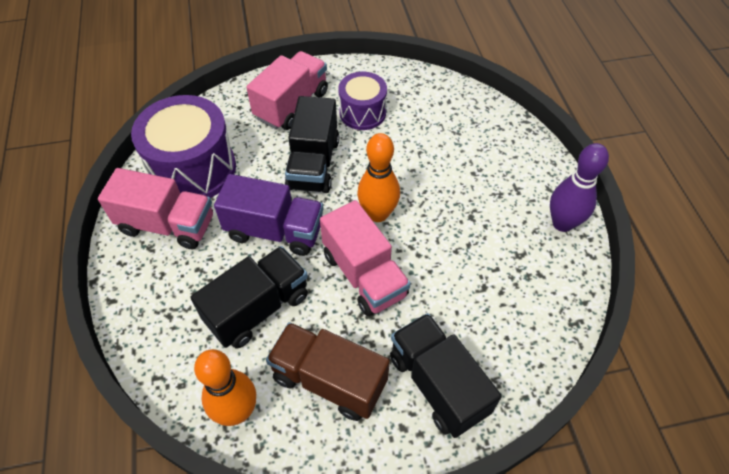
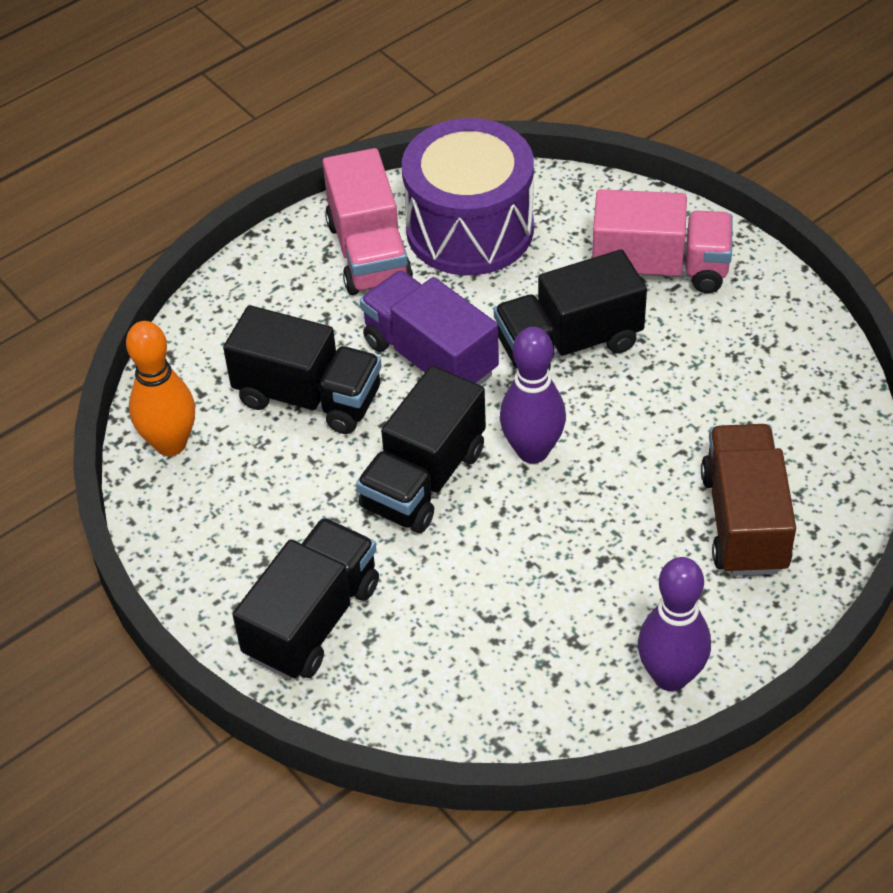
camera: 65 degrees right, 5 degrees down
(275, 231) = (430, 358): purple truck -> purple truck turned 150 degrees clockwise
(329, 380) = (255, 509): brown truck -> brown truck (744, 521)
(362, 113) = (708, 352): purple drum -> none
(364, 275) = (423, 479): pink truck -> black truck
(378, 214) = (532, 451): orange bowling pin -> purple bowling pin

